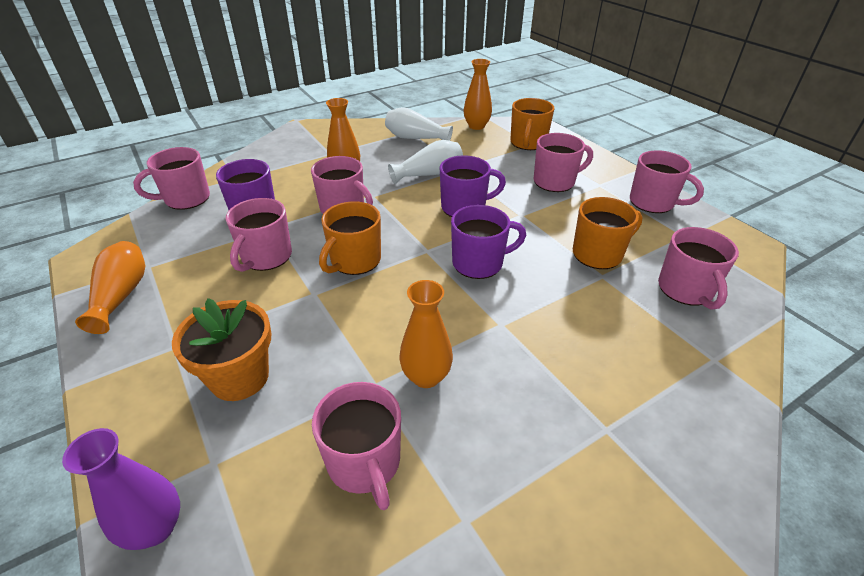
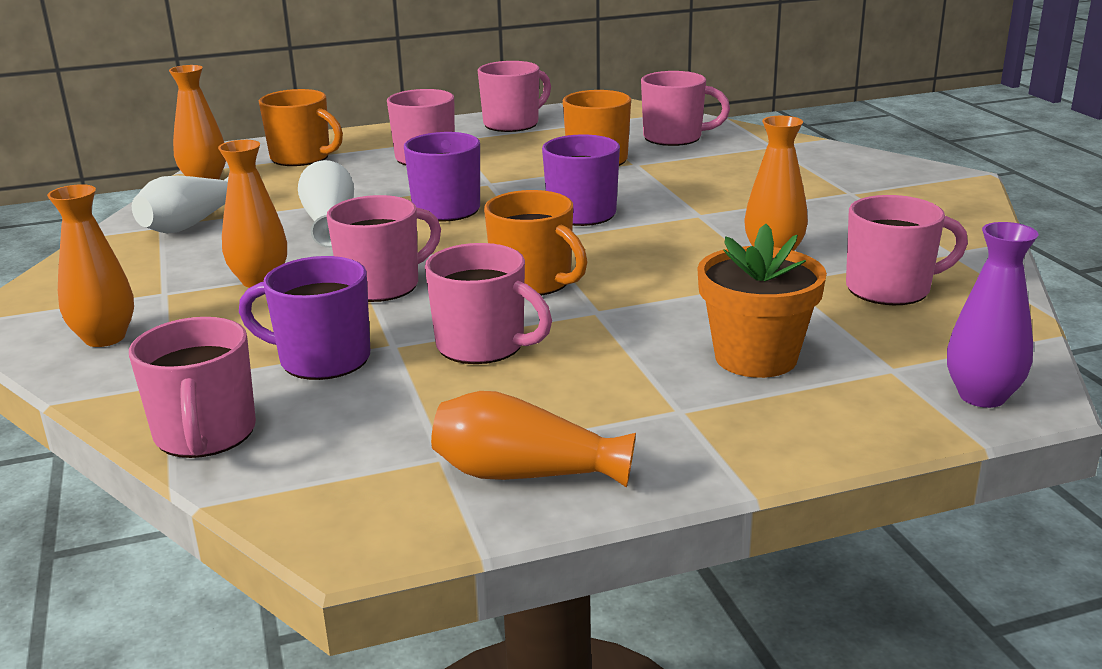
camera: 75 degrees left, 15 degrees down
(280, 153) = (105, 338): none -> orange vase

